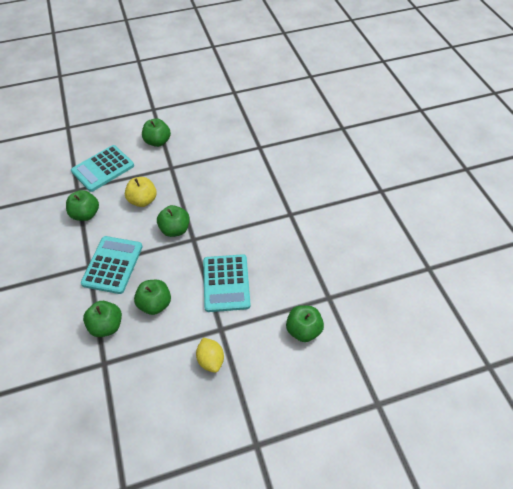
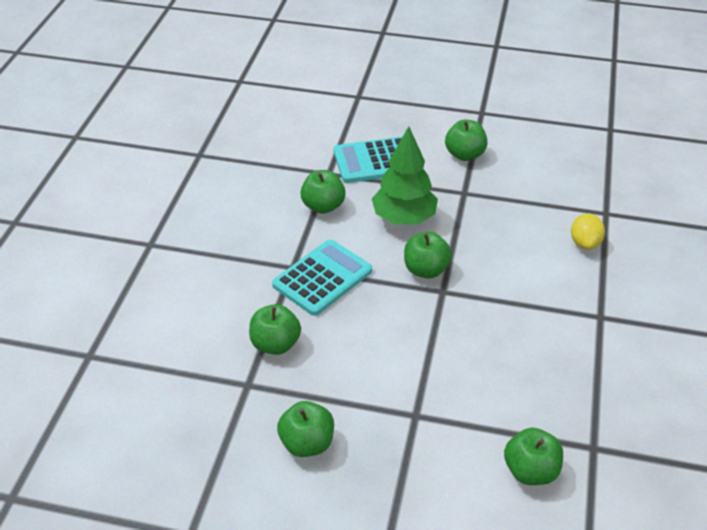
camera: 30 degrees right, 10 degrees down
(143, 200) = (404, 218): yellow apple -> green tree
(155, 304) = (348, 346): green apple -> green apple (307, 443)
(211, 360) = (381, 445): yellow lemon -> yellow lemon (585, 243)
(226, 283) = (456, 363): turquoise calculator -> none

